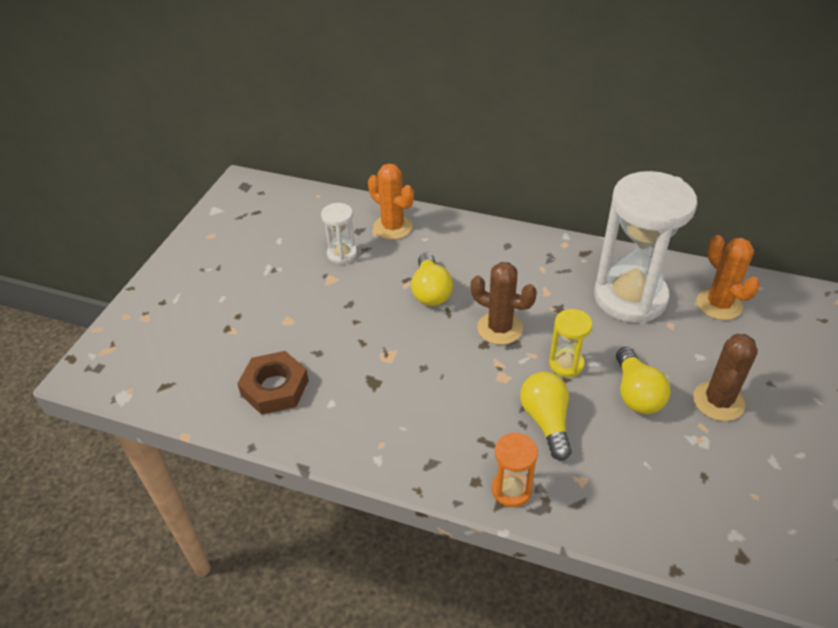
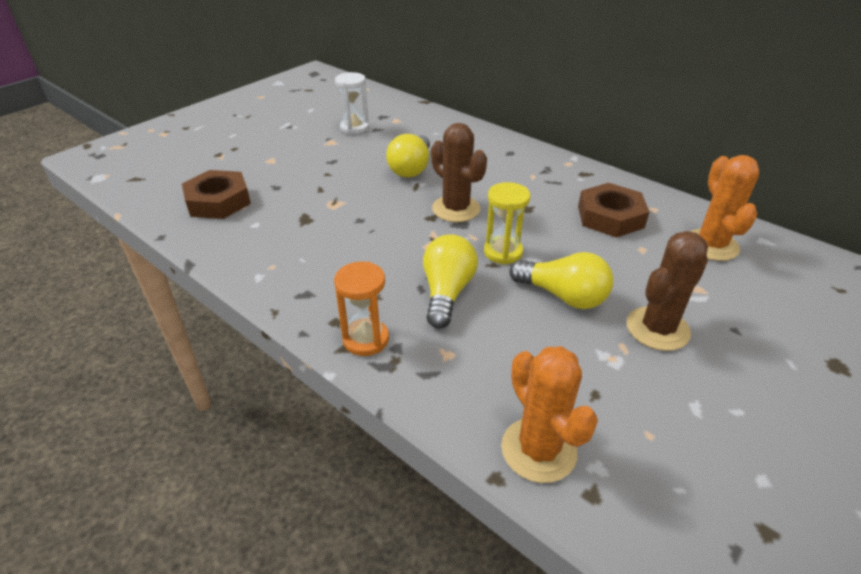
camera: 20 degrees right, 5 degrees down
(393, 227) = (413, 120): orange cactus -> orange cactus (538, 450)
(630, 297) = (610, 217): white hourglass -> brown nut
(636, 393) = (563, 296): yellow light bulb -> yellow light bulb turned 75 degrees counterclockwise

